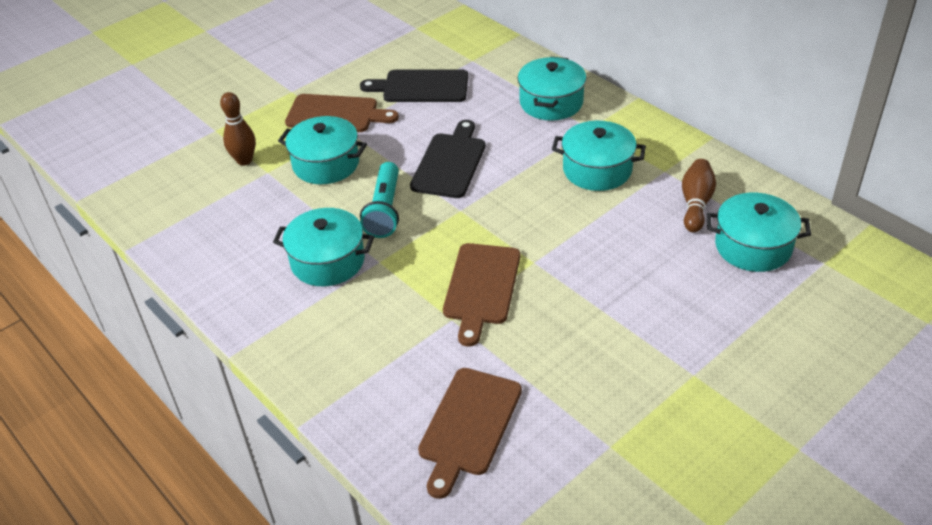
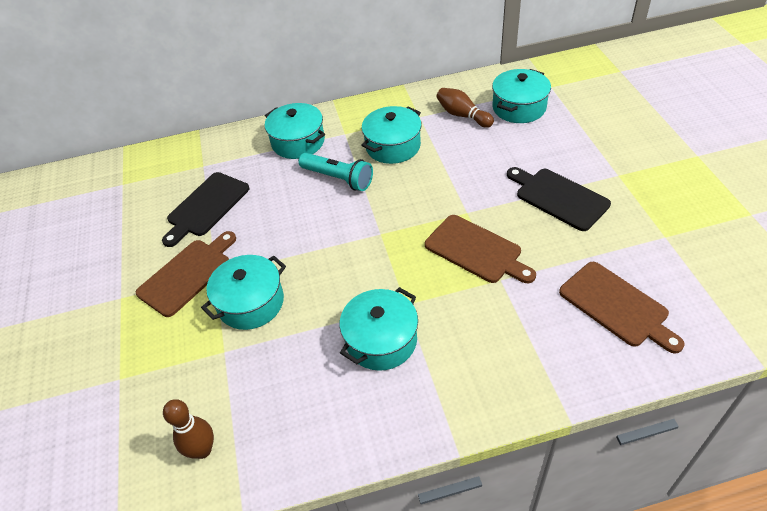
camera: 60 degrees left, 5 degrees up
(244, 160) = (190, 366): brown bowling pin -> brown bowling pin (202, 450)
(385, 210) = (345, 280): turquoise flashlight -> turquoise flashlight (338, 178)
(450, 163) = (319, 221): black cutting board -> black cutting board (558, 197)

